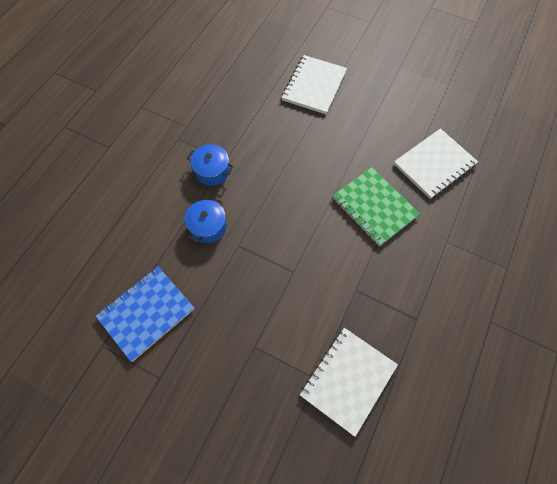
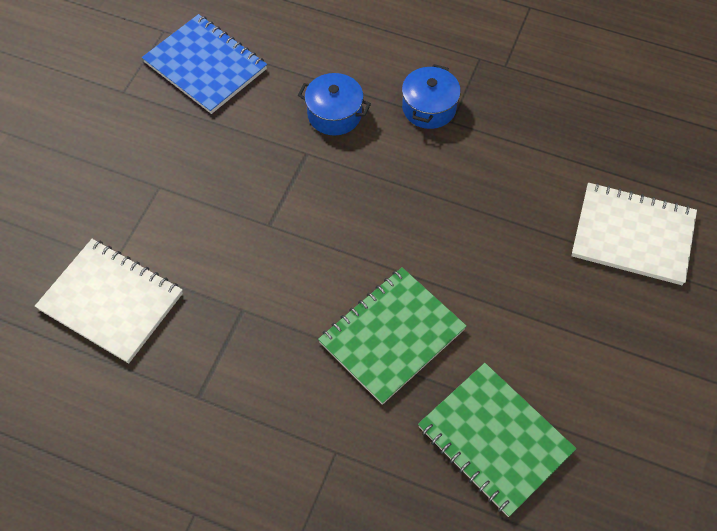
camera: 85 degrees right, 5 degrees down
(434, 164) = (495, 439): white notebook -> green notebook

